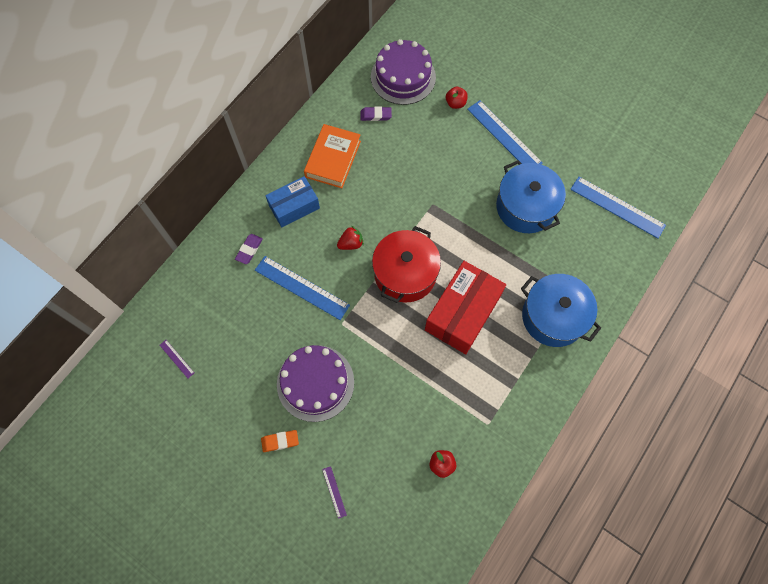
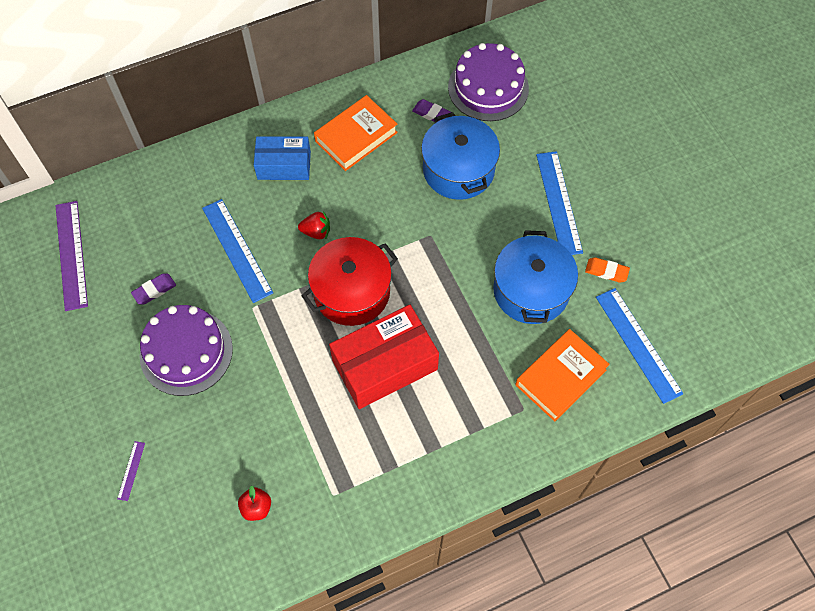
camera: 30 degrees right, 5 degrees down
(176, 359) = (71, 255): purple ruler -> purple ruler, size x2.25
(249, 250) = (211, 185): purple eraser -> purple eraser (154, 290)
(280, 441) = (113, 390): orange eraser -> orange eraser (606, 271)
(455, 103) = (527, 142): red apple -> none
(553, 317) = (482, 423): blue pot -> blue pot (458, 170)
(583, 257) = (560, 377): none -> orange book

